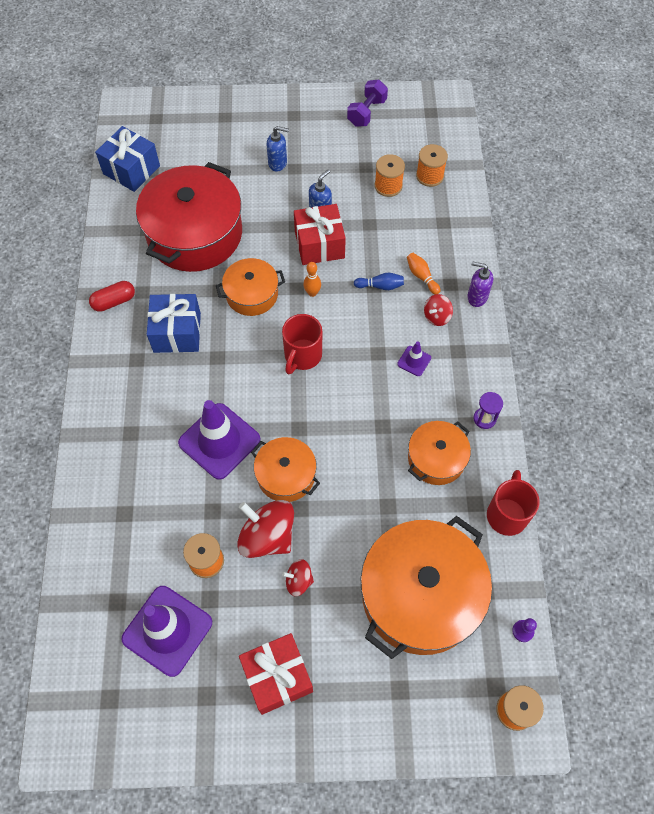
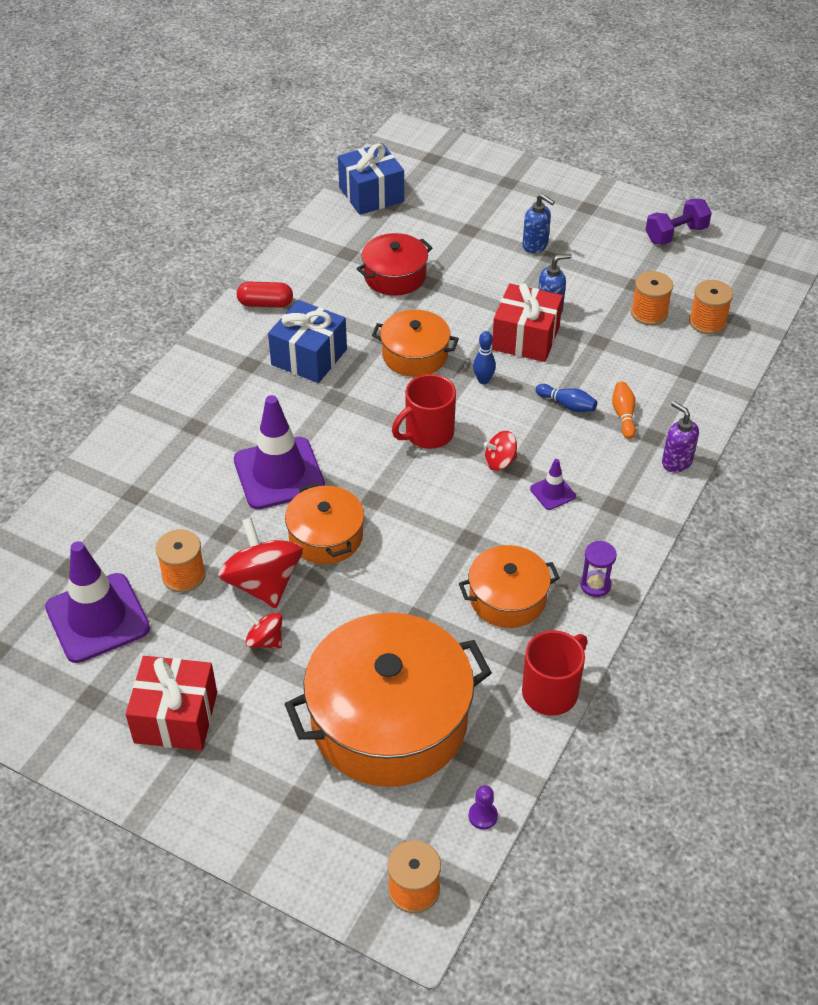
camera: 30 degrees right, 15 degrees down
(194, 234) = (395, 276): red pot -> red pot, size x0.53
(312, 293) = (483, 380): orange bowling pin -> blue bowling pin
(437, 316) = (612, 461): red spinning top -> red spinning top (500, 462)

